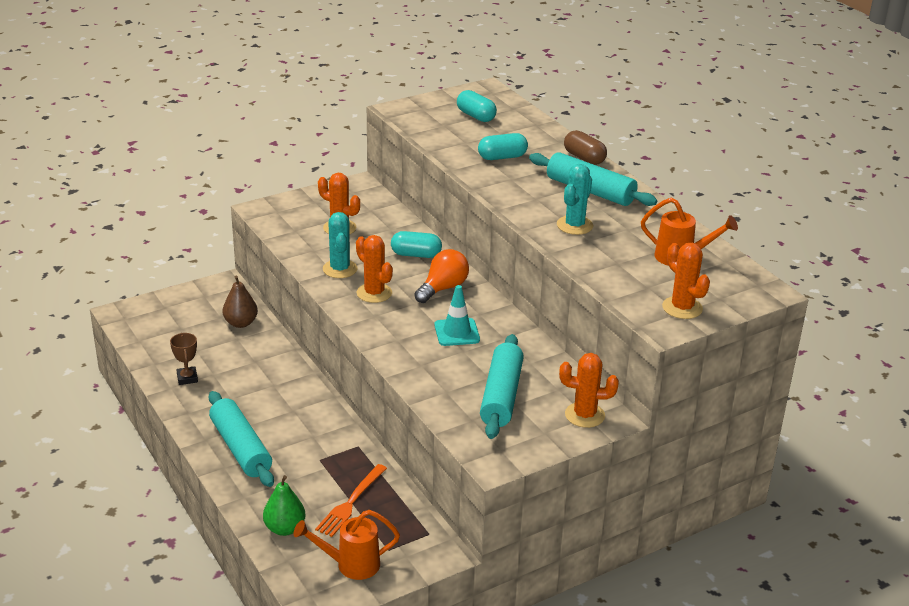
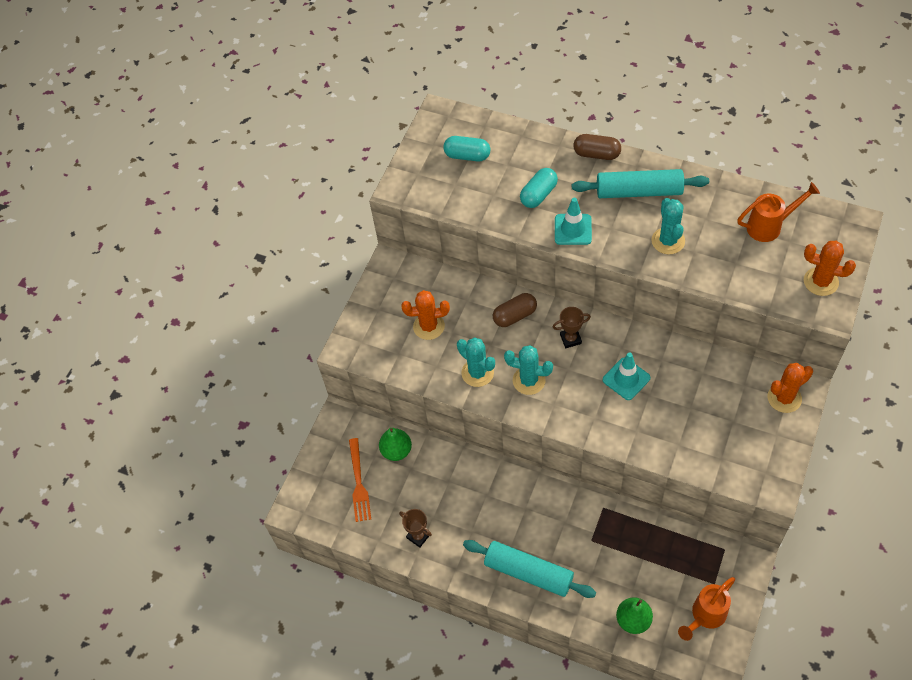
camera: 30 degrees left, 25 degrees up
(241, 323) = (396, 451): brown pear -> green pear
(350, 503) = (651, 563): orange fork -> orange fork (359, 483)
(374, 293) = (529, 380): orange cactus -> turquoise cactus
(416, 255) = (515, 316): turquoise capsule -> brown capsule
(443, 288) = (570, 339): orange light bulb -> brown trophy
(501, 396) = (717, 421): turquoise rolling pin -> none
(502, 185) = (573, 229): none -> turquoise traffic cone

